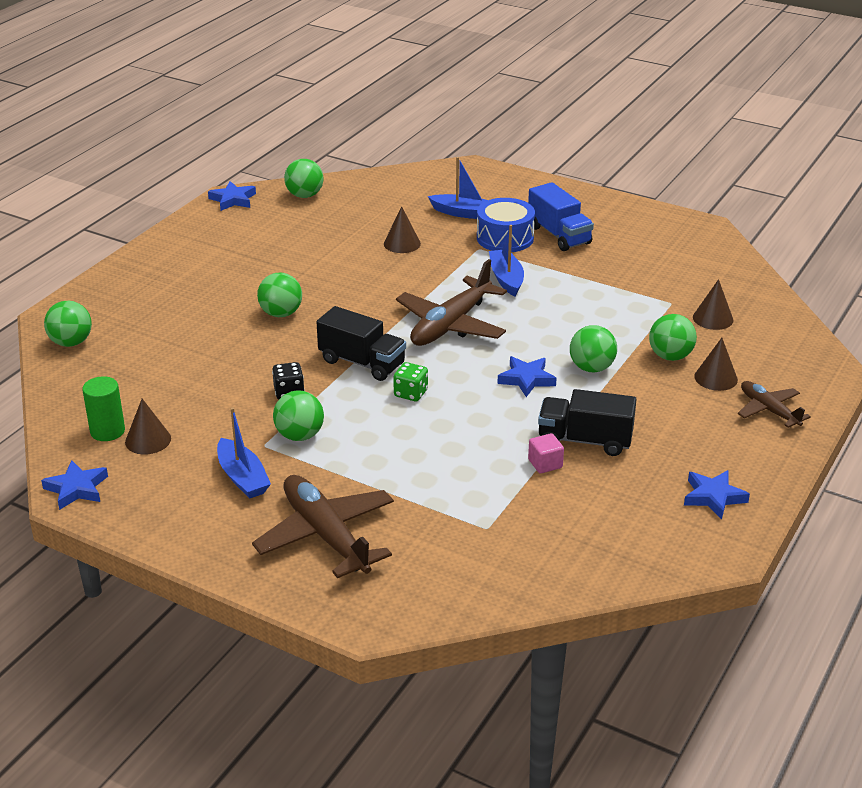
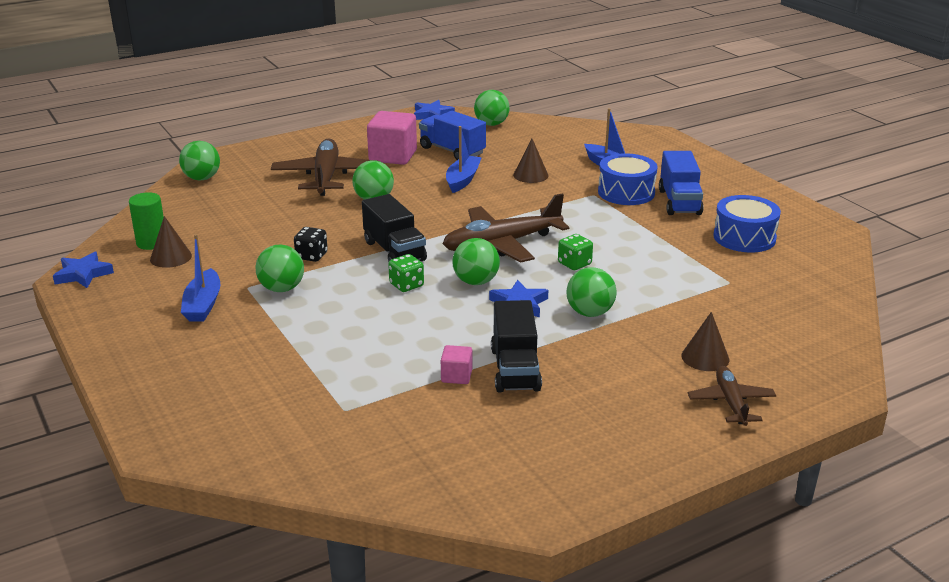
camera: 30 degrees right, 5 degrees down
(246, 259) = (393, 156): none -> pink cube
(298, 237) = (452, 151): none -> blue truck
(326, 535) = (211, 368): brown plane -> brown plane (326, 177)
(506, 279) = (591, 223): blue boat -> blue boat (463, 180)
(533, 325) = (574, 264): none -> green dice
(585, 440) = (515, 369): black truck -> black truck turned 135 degrees counterclockwise
(643, 255) = (744, 237): none -> blue drum
(670, 356) = (678, 326): green ball -> green ball (476, 282)
(713, 318) = (758, 306): brown cone -> none
(713, 497) = (585, 460): blue star -> none

